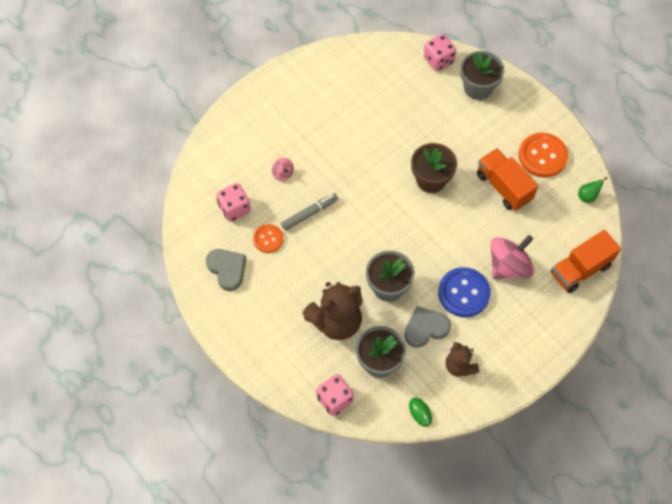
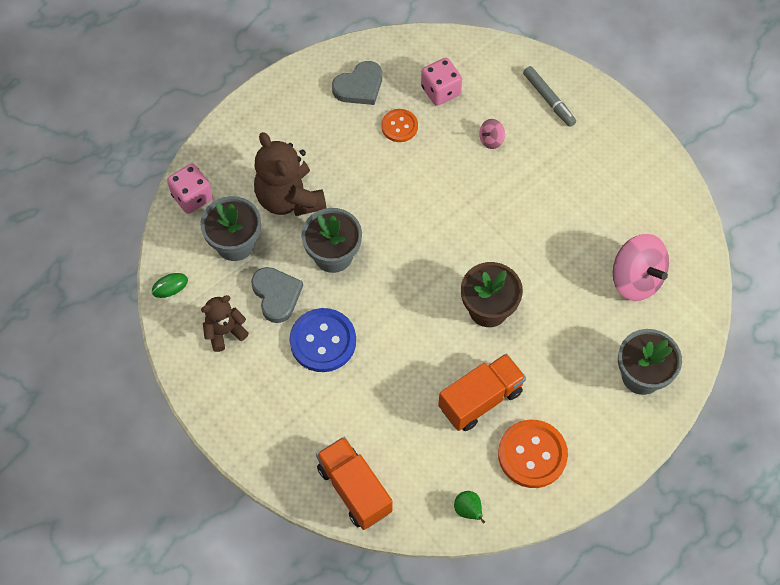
camera: 90 degrees right, 0 degrees up
(309, 213) = (435, 169): grey marker -> grey marker (548, 99)
(438, 60) = (684, 326): pink dice -> none
(508, 266) = (360, 398): pink spinning top -> pink spinning top (636, 279)

